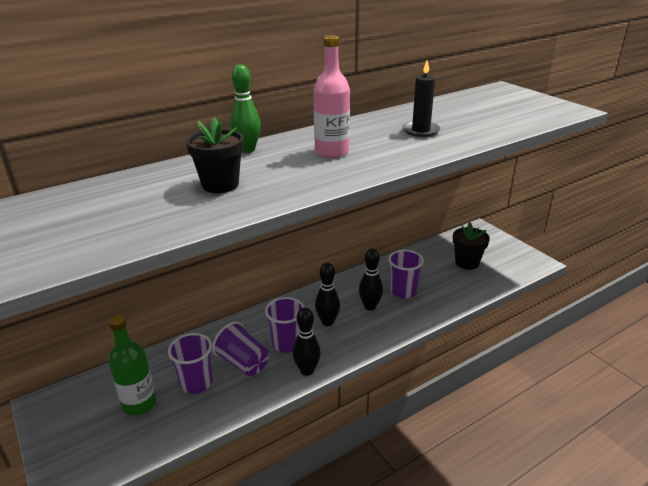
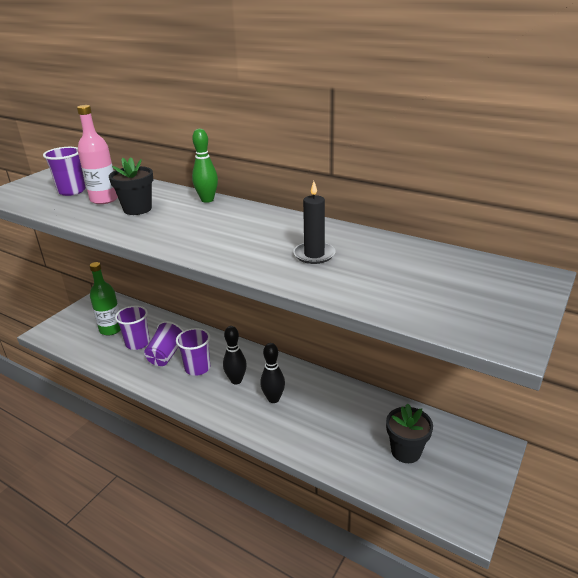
camera: 65 degrees right, 0 degrees up
(307, 370) = (170, 389): black bowling pin -> none
(331, 152) = (225, 228): pink bottle -> pink bottle (104, 199)
(403, 291) = (312, 414): purple cup -> purple cup (72, 191)

